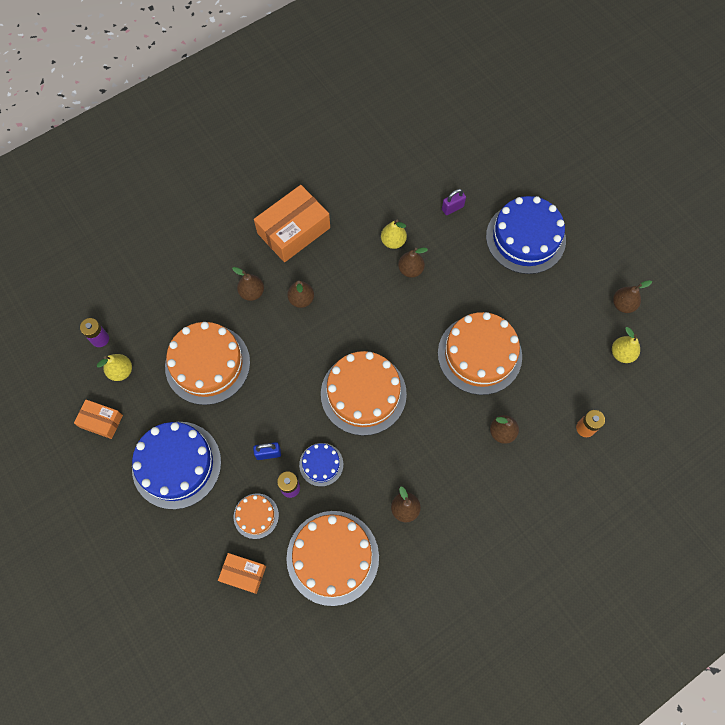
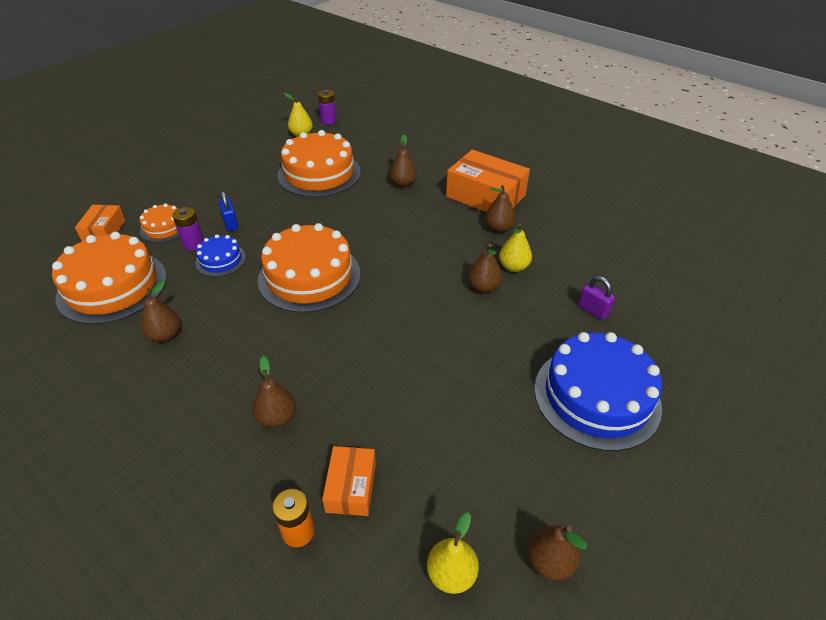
camera: 75 degrees right, 25 degrees down
(101, 421) = (254, 134): orange box -> orange box (351, 487)
(176, 464) = (216, 175): blue cake -> none
(301, 299) = (408, 214): brown pear -> brown pear (498, 228)
(479, 354) = (389, 373): orange cake -> none

